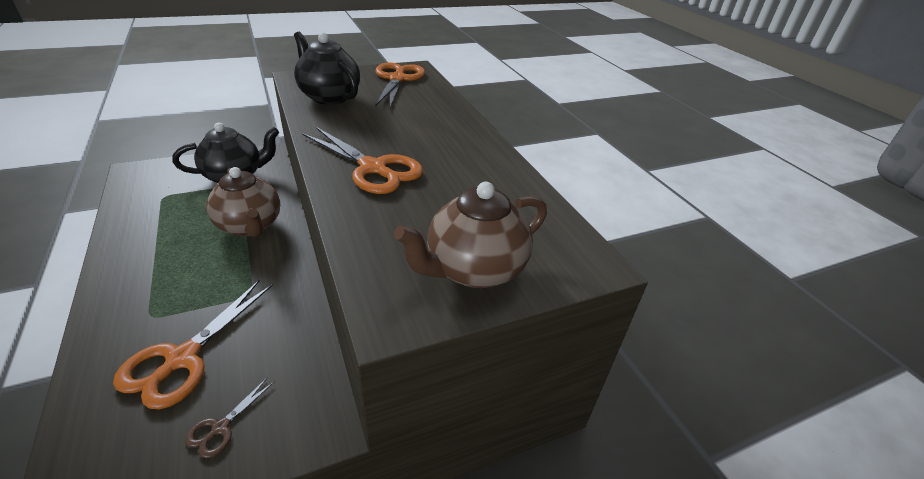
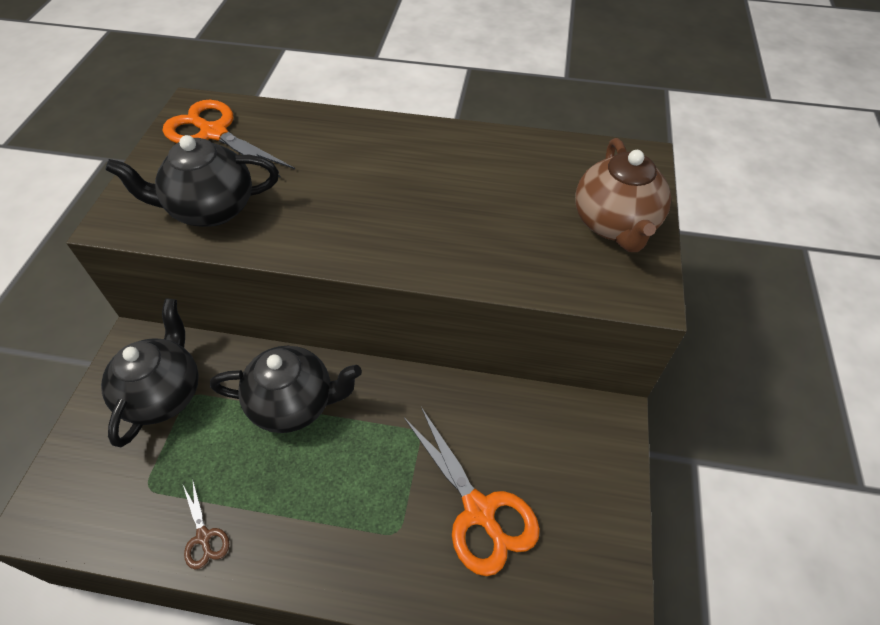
camera: 55 degrees left, 15 degrees up
(220, 428) = (579, 493): brown scissors -> brown scissors (204, 537)
(250, 226) = (294, 404): brown teapot -> black teapot
(373, 168) = (418, 229): orange scissors -> none

